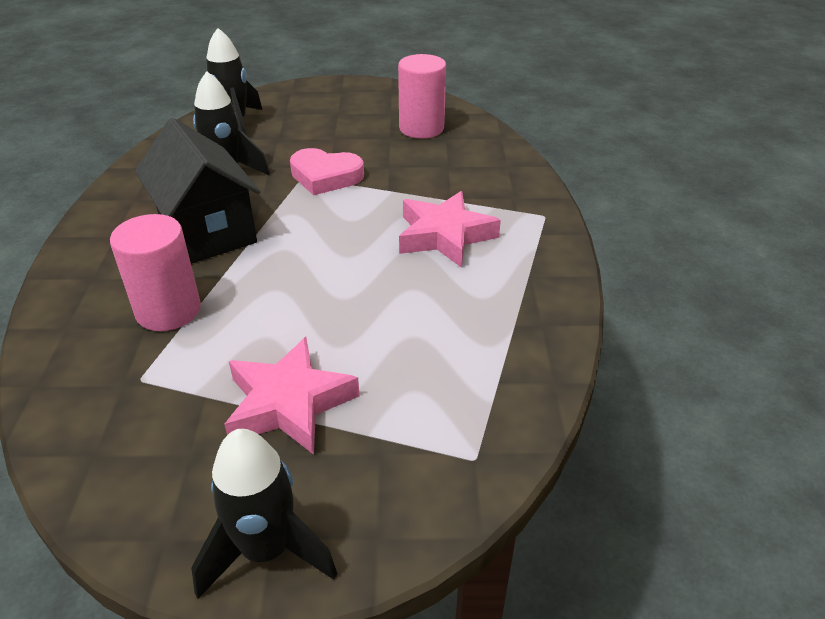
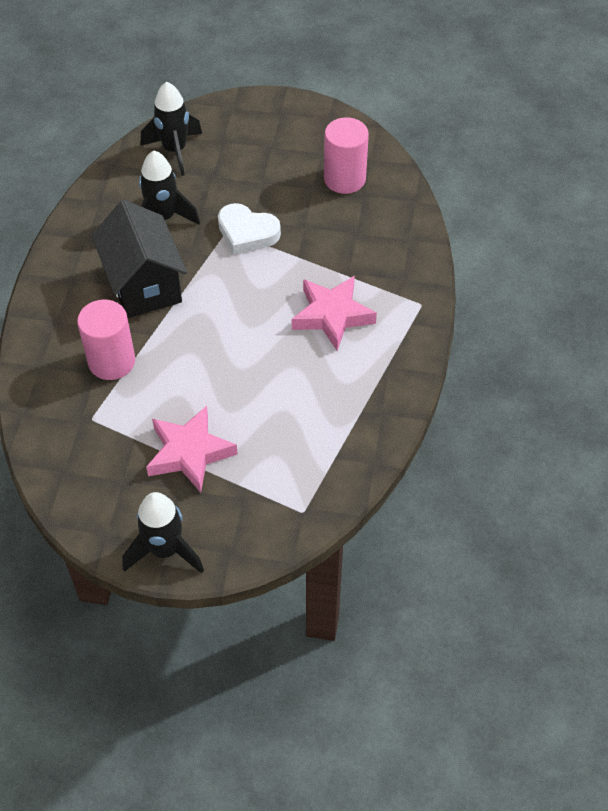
camera: 10 degrees right, 15 degrees up
(325, 176) = (247, 233): pink heart -> white heart

